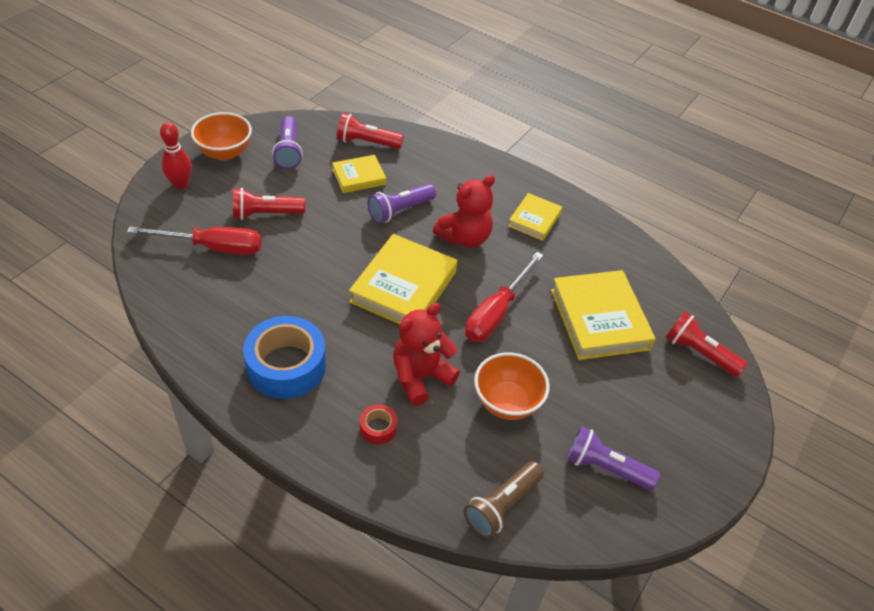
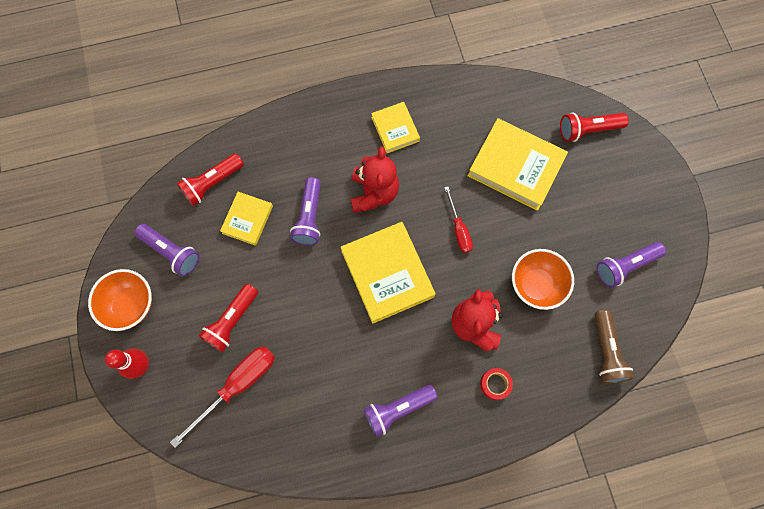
camera: 45 degrees left, 25 degrees up
(286, 366) = (398, 409): blue tape -> purple flashlight
(496, 312) = (459, 229): red screwdriver -> red screwdriver, size x0.60

